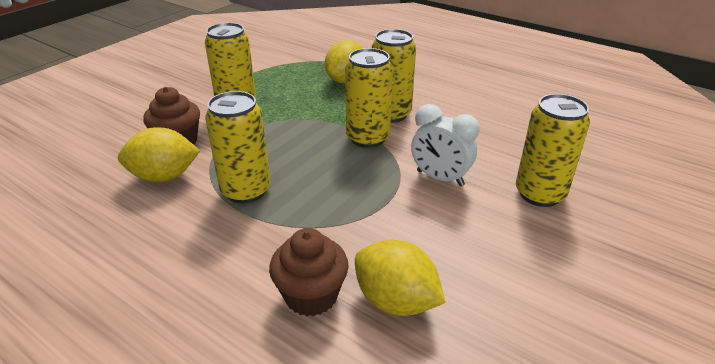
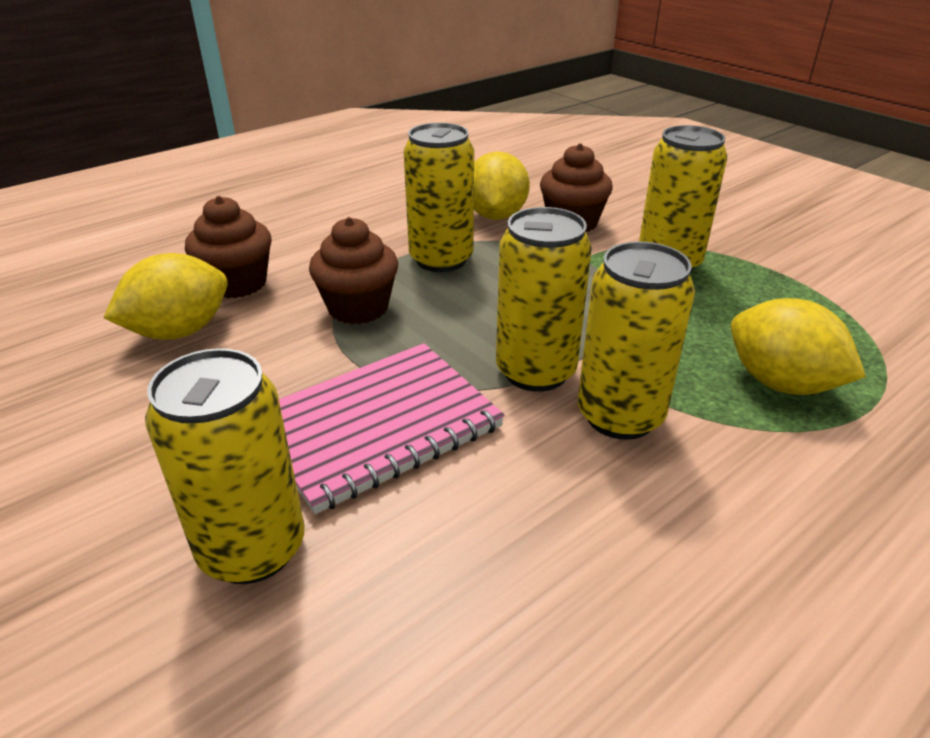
camera: 105 degrees right, 0 degrees up
(327, 214) = (358, 308): none -> brown cupcake
(440, 178) = (377, 426): white clock -> pink notebook

